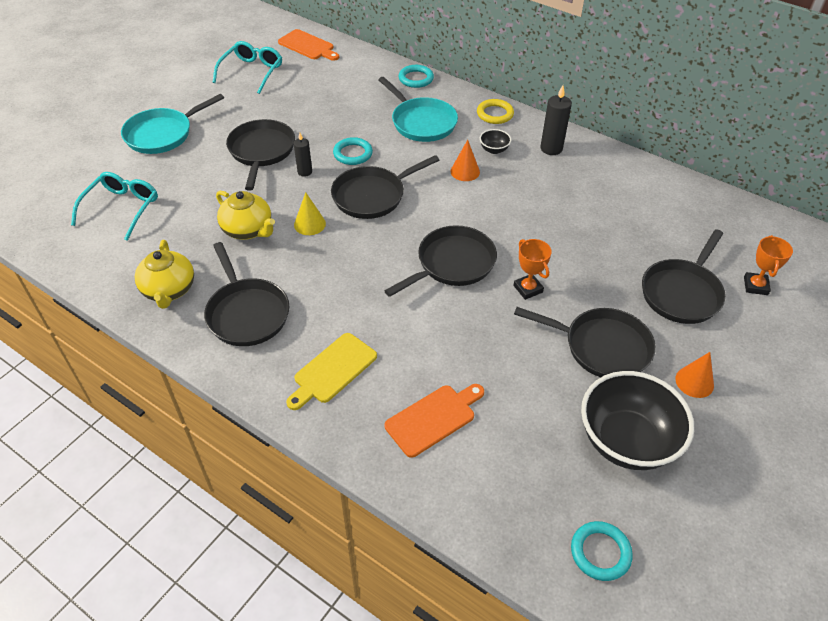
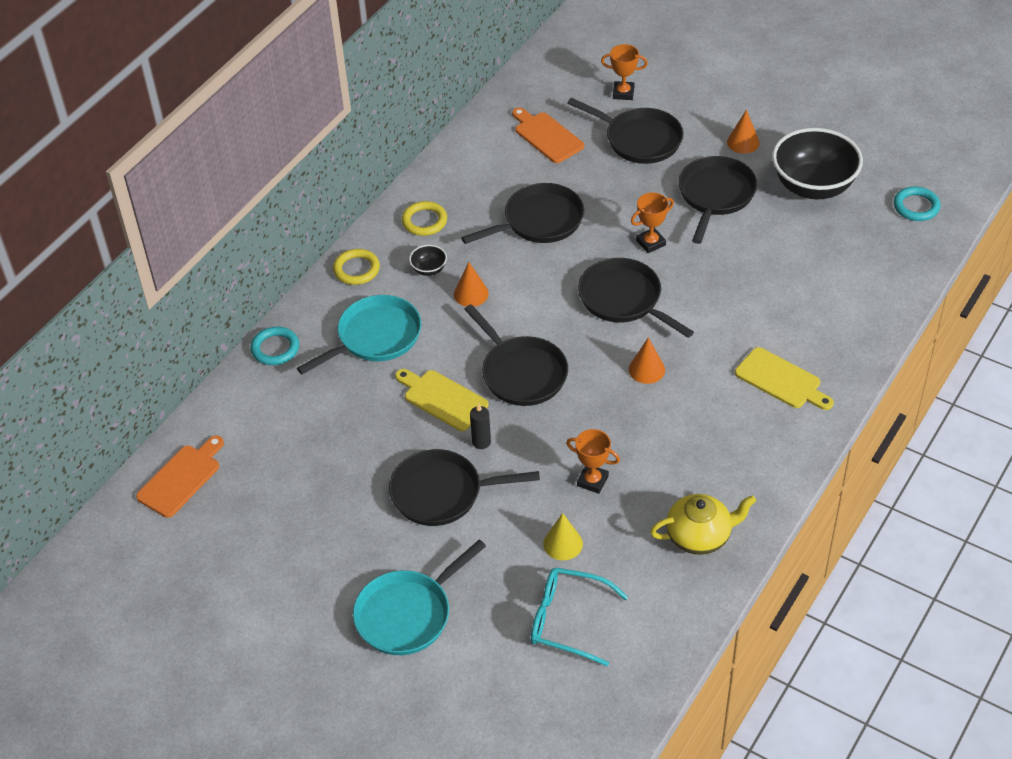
camera: 90 degrees left, 0 degrees up
(162, 134) = (407, 614): turquoise pan -> turquoise pan turned 90 degrees clockwise
(246, 313) = (721, 460): black pan -> black pan (539, 221)
(248, 230) = (592, 481): yellow teapot -> orange trophy
(252, 72) = (250, 536): turquoise glasses -> none
(309, 224) = (576, 425): yellow cone -> yellow cone (563, 543)
(353, 154) = (442, 399): turquoise ring -> yellow cutting board
(363, 272) = (646, 369): none -> orange cone
(433, 418) = (819, 305): orange cutting board -> orange cutting board (547, 136)
(551, 148) = (424, 221): black candle -> yellow ring

